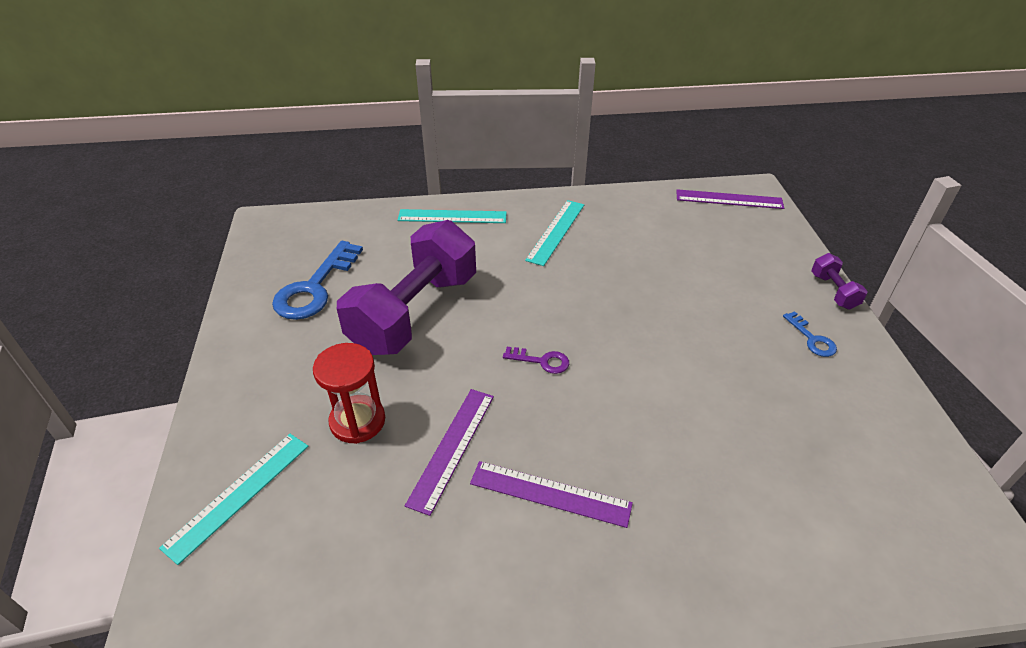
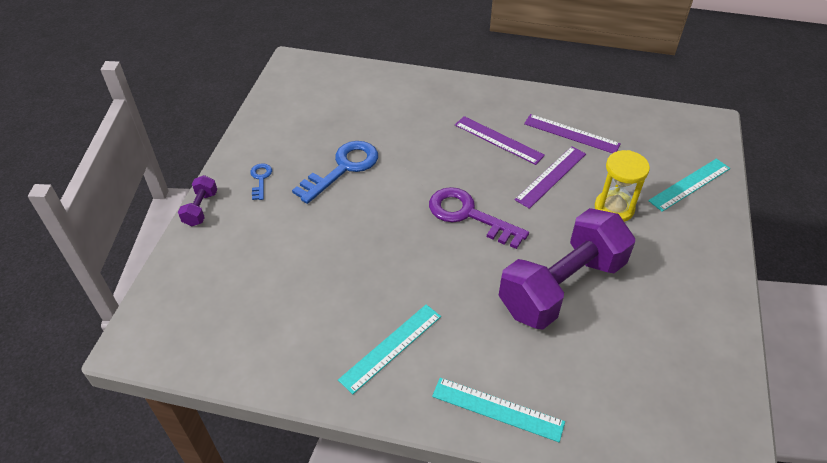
camera: 160 degrees left, 5 degrees up
(315, 287) = (657, 343): blue key -> blue key (342, 168)
(357, 421) = (614, 208): red hourglass -> yellow hourglass
(541, 361) = (469, 215): purple key -> purple key, size x2.02
(729, 199) = (175, 338): purple ruler -> purple ruler (571, 134)

